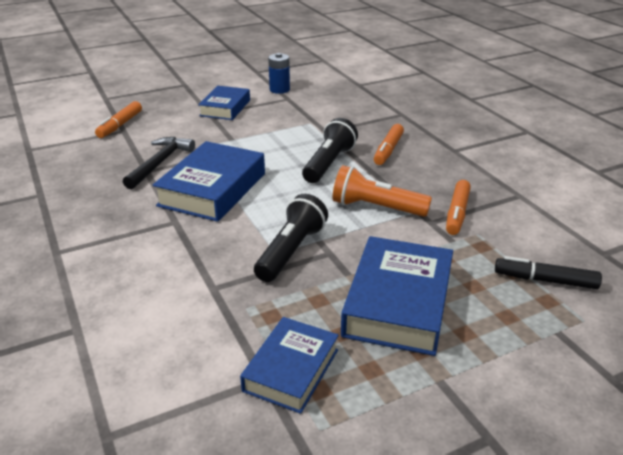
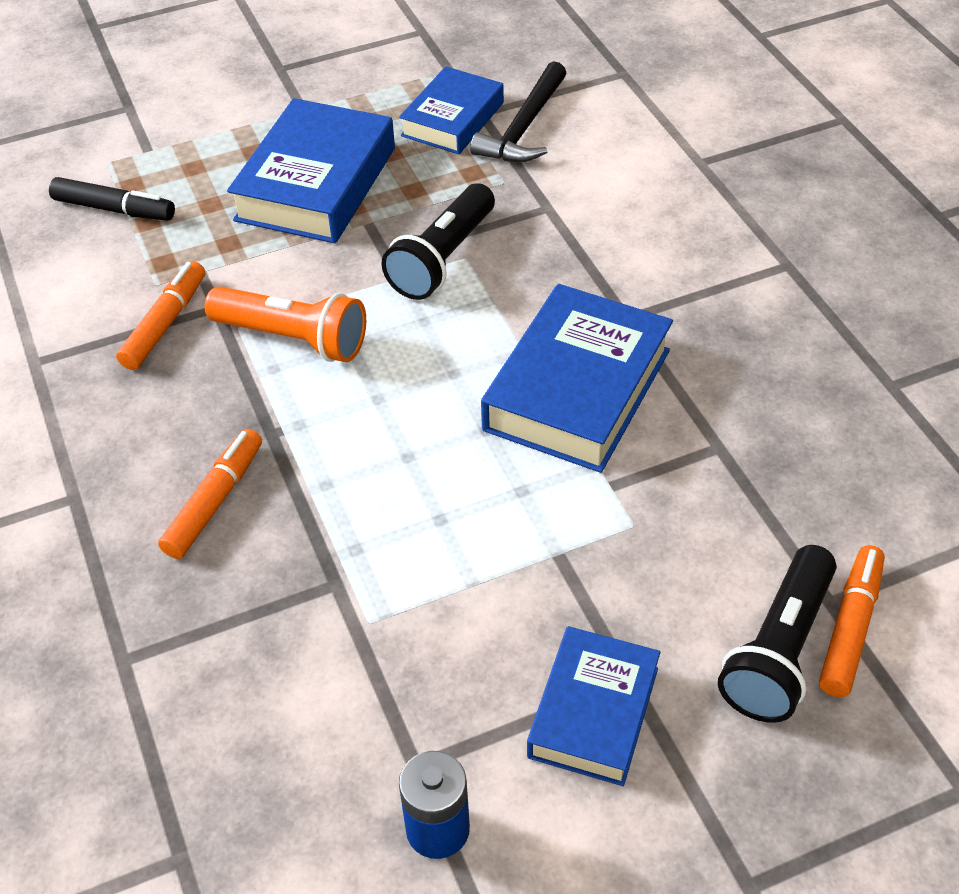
camera: 175 degrees left, 15 degrees up
(160, 163) = (699, 471): black hammer -> black hammer (523, 128)
(328, 163) = (351, 459): black flashlight -> black flashlight (779, 651)

